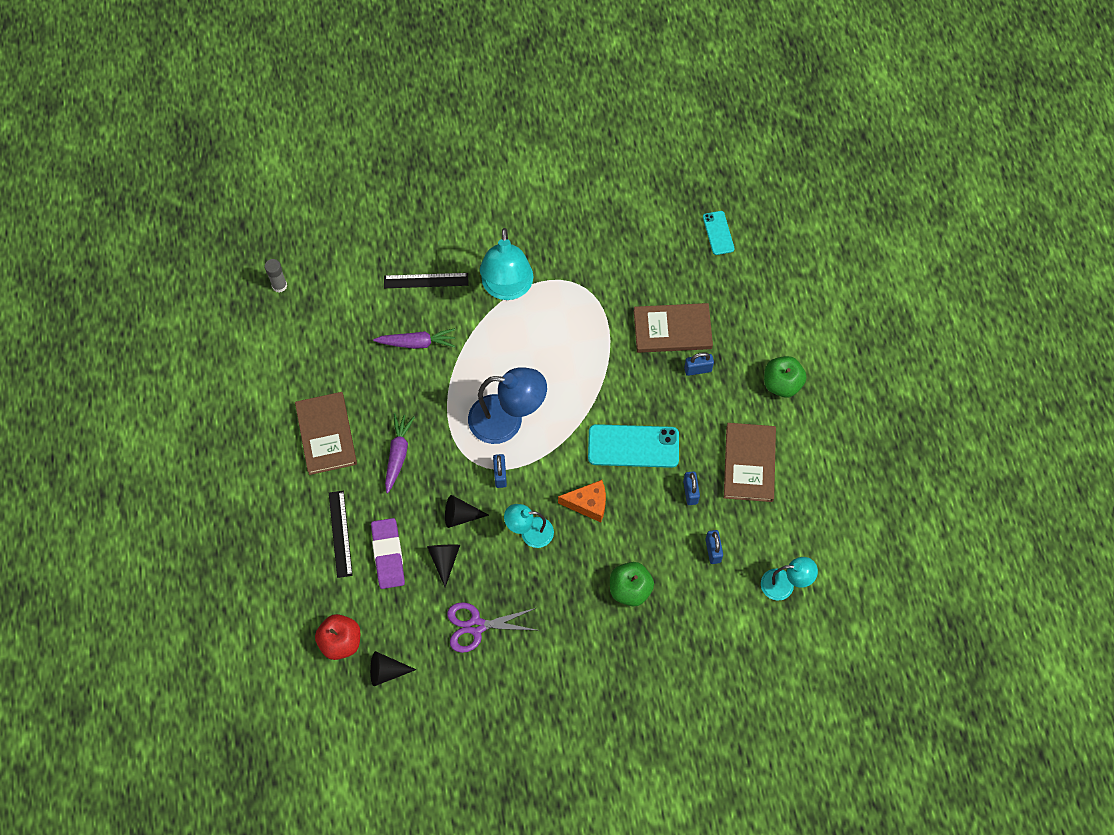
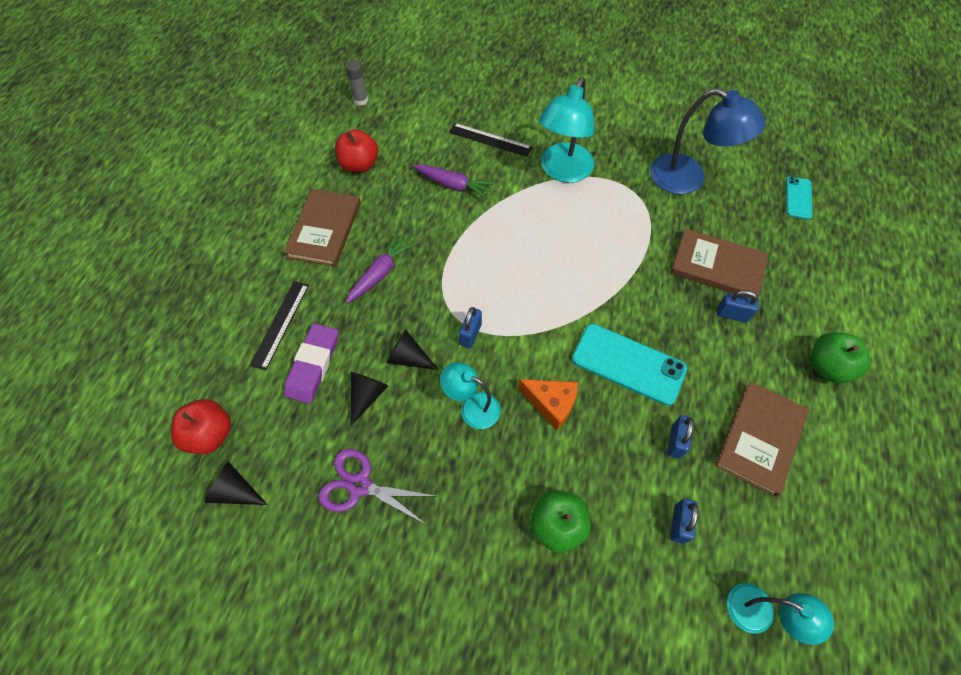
camera: 25 degrees right, 5 degrees down
(320, 357) = (359, 165): none -> red apple
(507, 420) = (504, 285): blue lamp -> blue lamp (688, 179)

